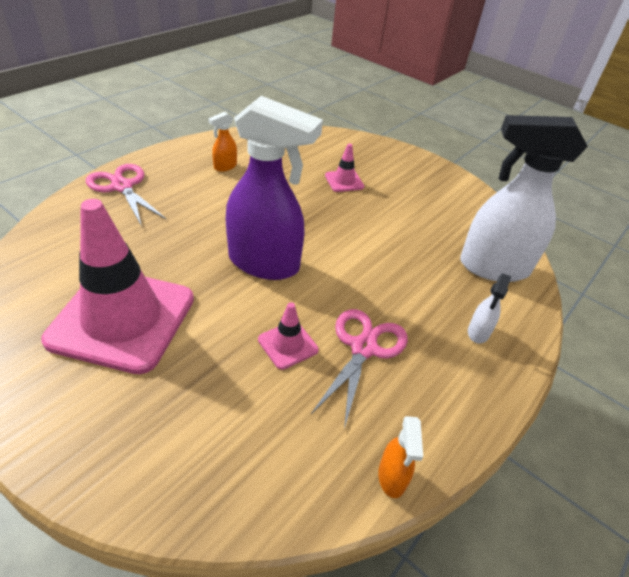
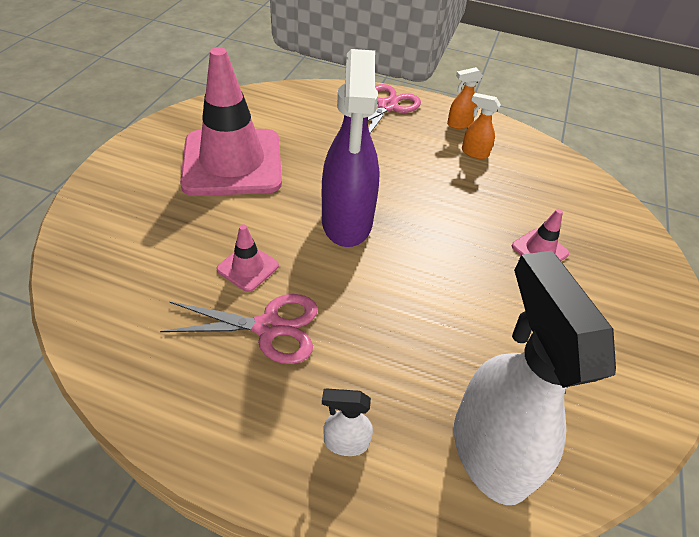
camera: 70 degrees right, 5 degrees up
(392, 478) = (117, 382): orange spray bottle -> orange spray bottle (459, 124)

